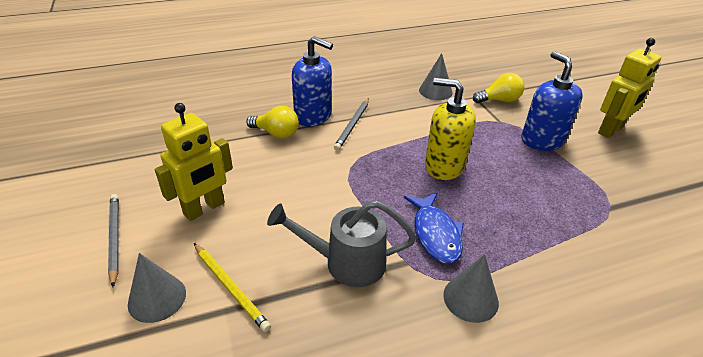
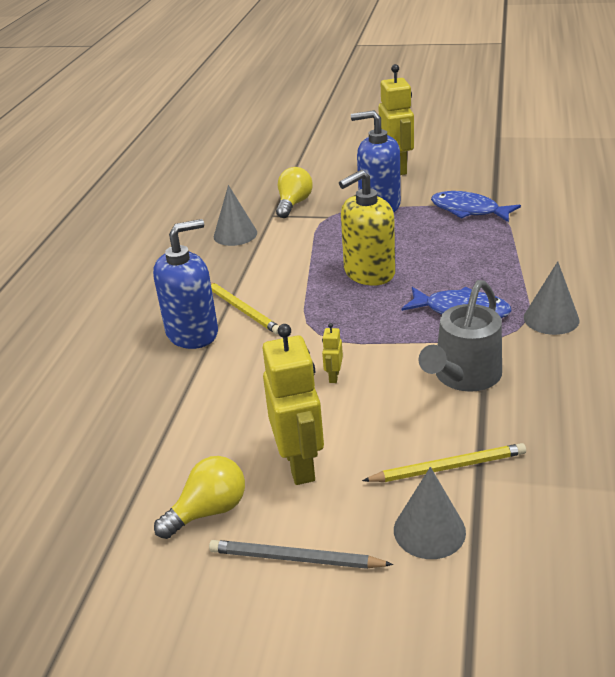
camera: 55 degrees left, 5 degrees down
(276, 133) = (200, 372): yellow light bulb -> yellow light bulb (208, 511)
(305, 192) = (333, 376): none -> yellow robot
(352, 125) = (242, 309): grey pencil -> yellow pencil
(593, 192) = (469, 210): none -> blue fish

